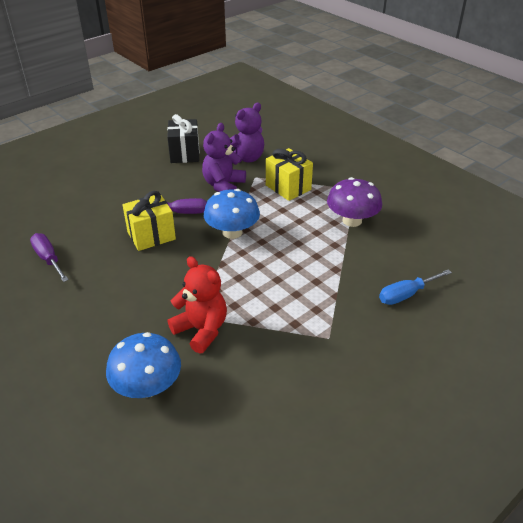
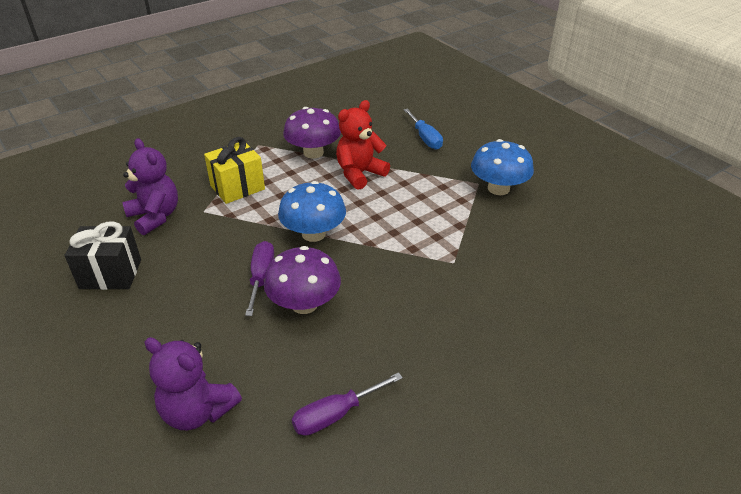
camera: 85 degrees left, 0 degrees up
(147, 386) = (552, 298): blue mushroom -> blue mushroom (498, 188)
(151, 236) = (304, 304): yellow gift -> purple mushroom
(201, 330) = (473, 260): red teddy bear -> red teddy bear (360, 174)
(223, 185) = (212, 238): purple teddy bear -> purple teddy bear (197, 411)

